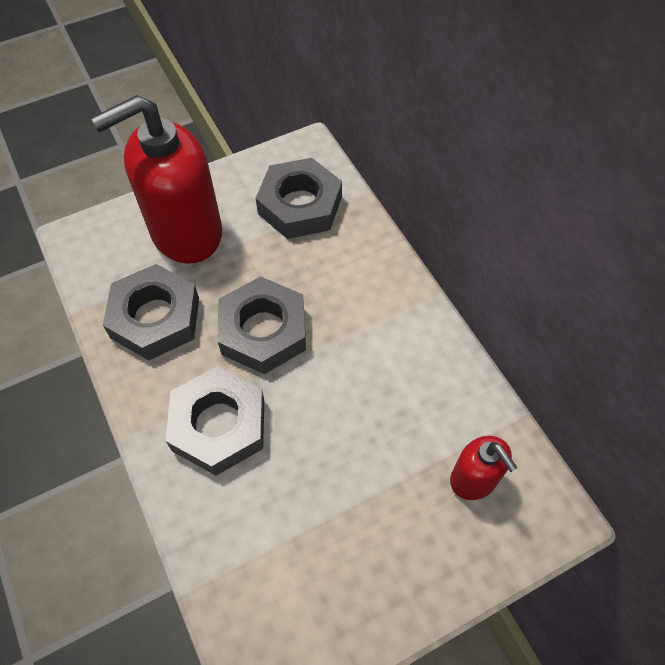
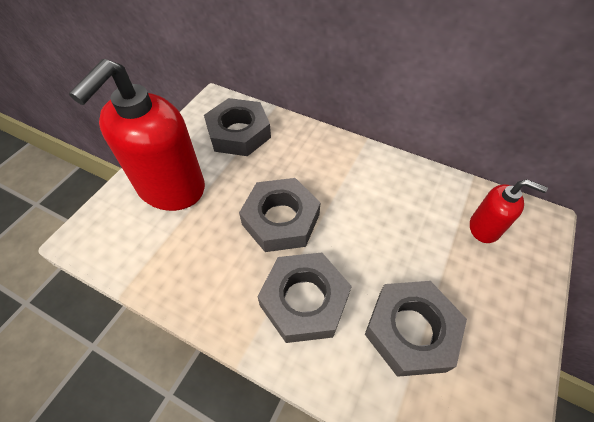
camera: 35 degrees left, 5 degrees down
(155, 318) = (194, 256): grey nut -> grey nut (410, 330)

